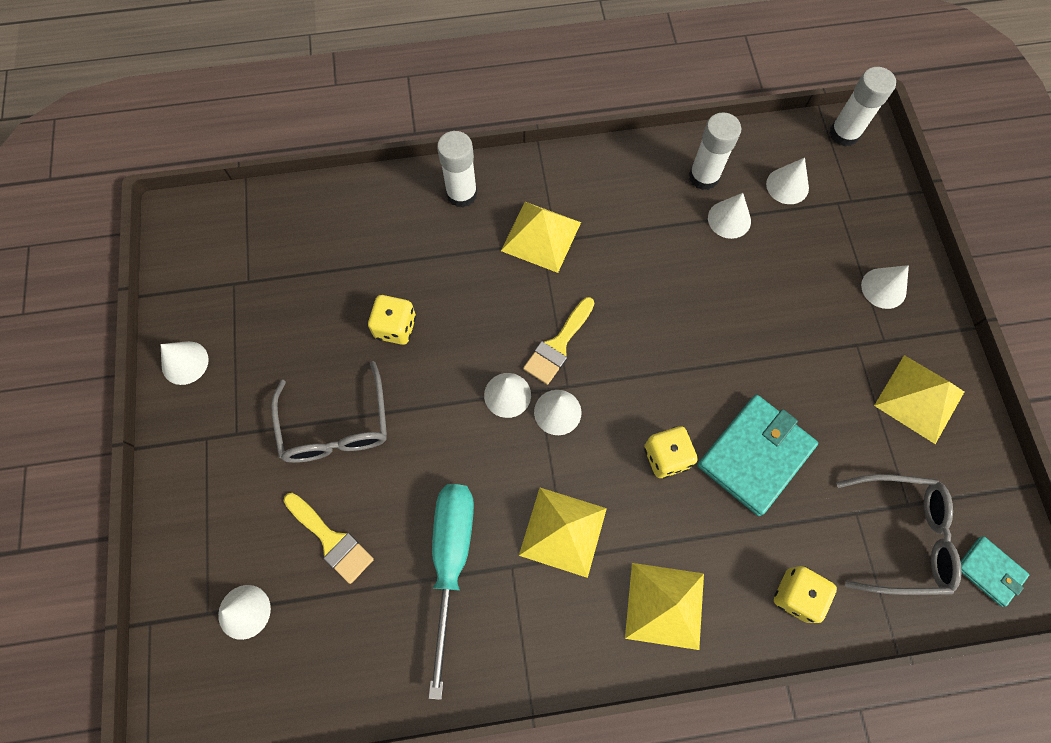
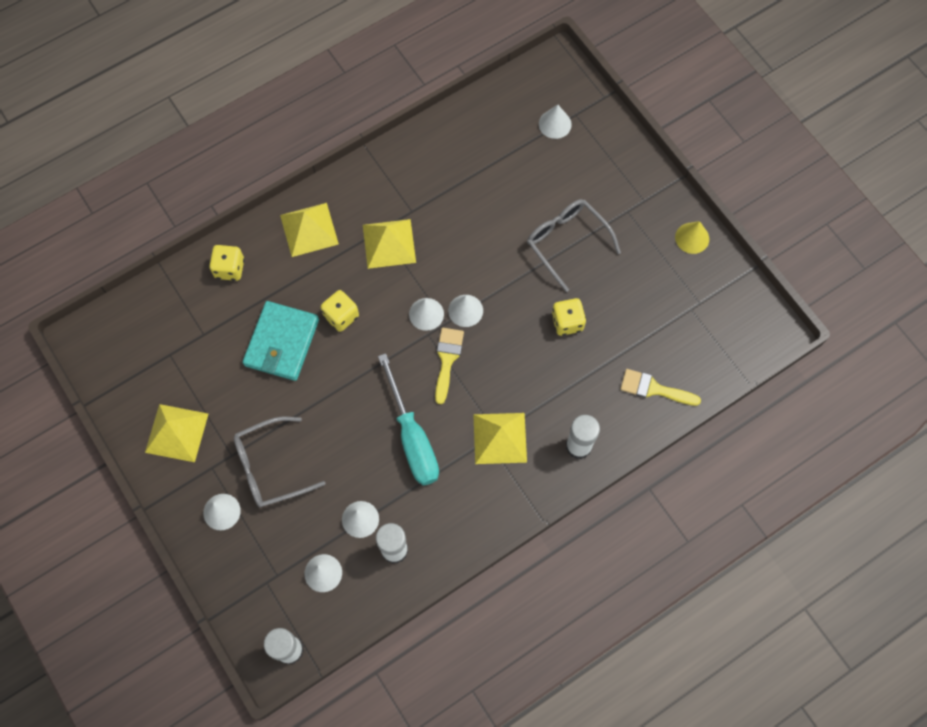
camera: 155 degrees right, 0 degrees up
(185, 362) = (692, 238): white cone -> yellow cone
(331, 540) = (528, 179): yellow brush -> yellow brush (654, 389)
(451, 561) = (449, 198): turquoise screwdriver -> turquoise screwdriver (412, 438)
(901, 537) = (170, 331): grey glasses -> grey glasses (270, 467)
(989, 571) = (108, 334): turquoise wallet -> none

